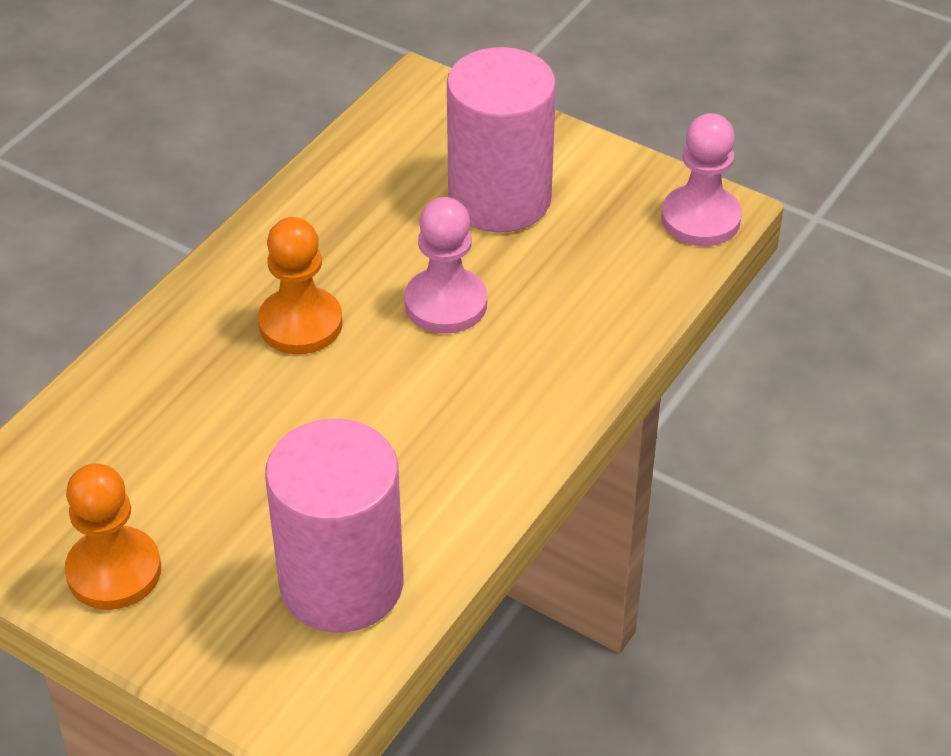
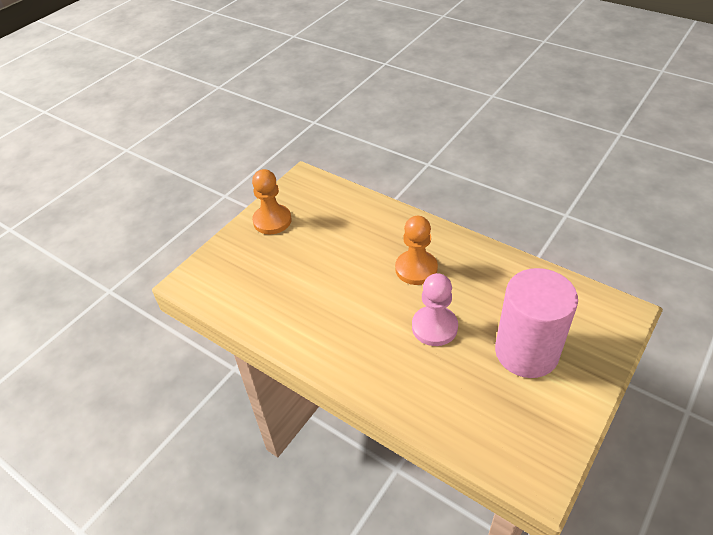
camera: 95 degrees right, 0 degrees up
(341, 583) = (252, 292): pink cylinder -> none
(700, 219) = (527, 467): pink pawn -> none

